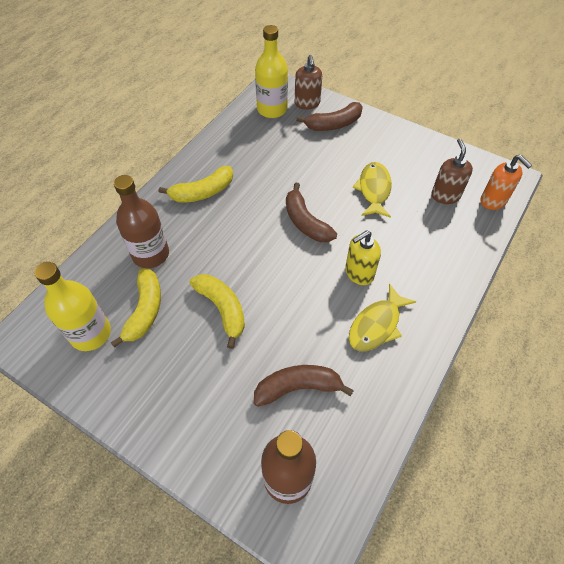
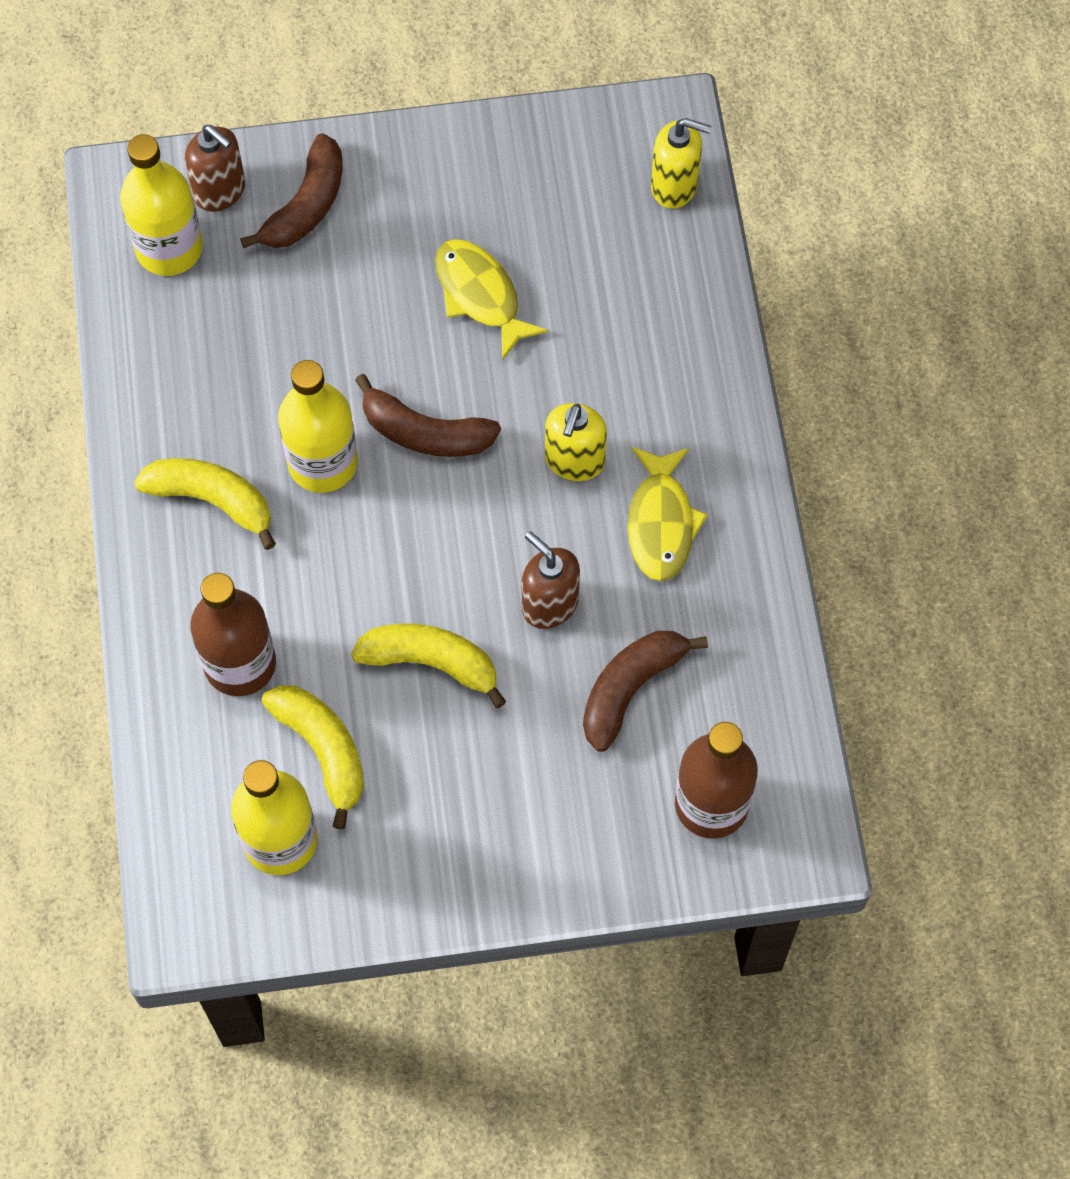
camera: 40 degrees left, 10 degrees up
(203, 192) = (212, 500): yellow banana -> yellow banana turned 90 degrees counterclockwise
(255, 206) = (323, 463): none -> yellow bottle
(445, 195) = (597, 227): brown soap dispenser -> brown soap dispenser (549, 604)
(493, 201) = (674, 186): orange soap dispenser -> yellow soap dispenser

